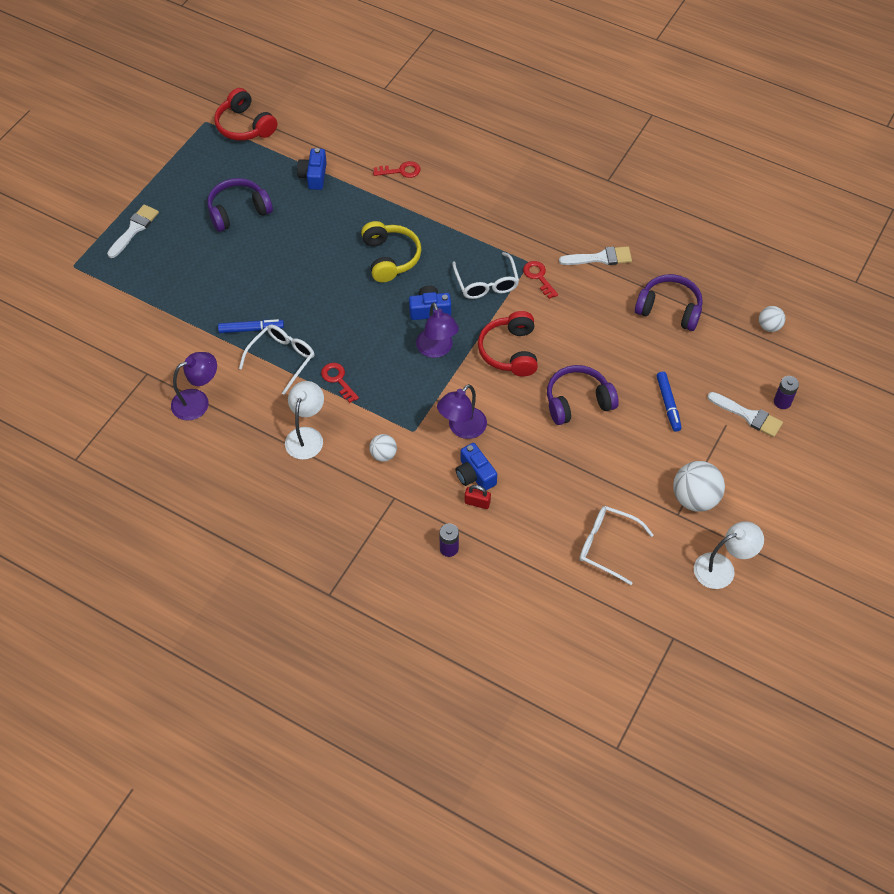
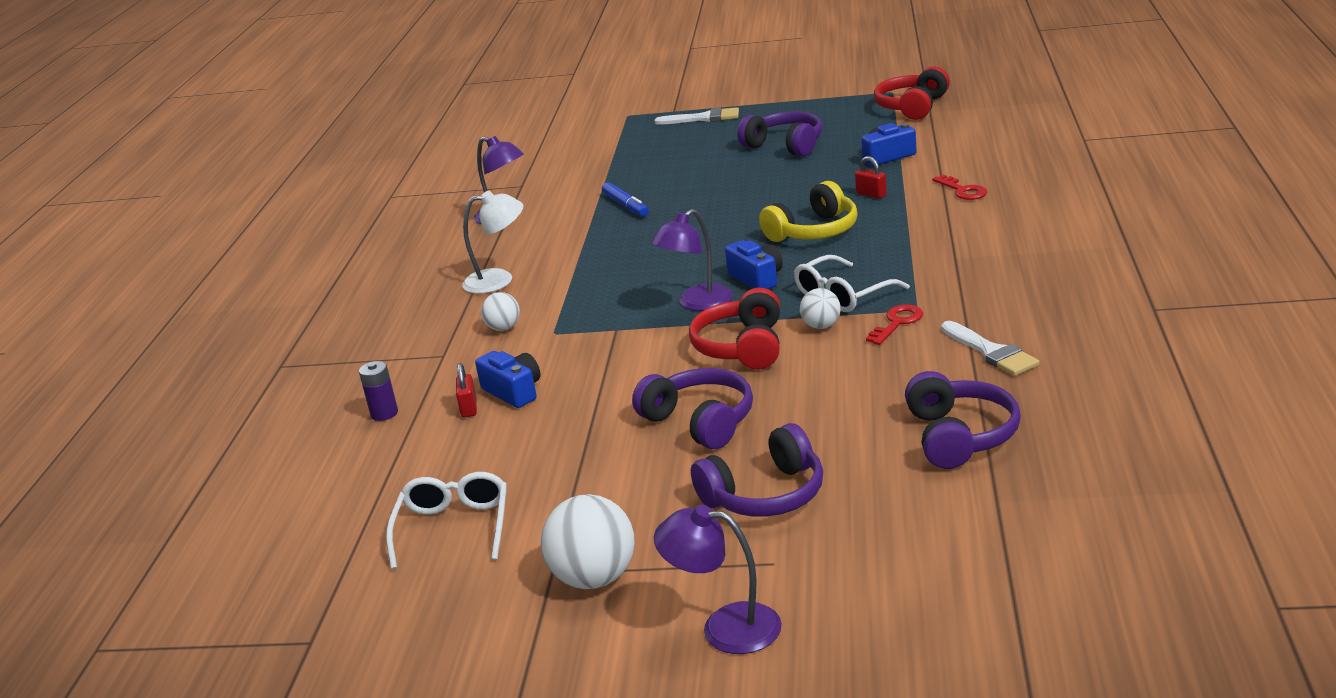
camera: 70 degrees right, 30 degrees down
(282, 359) = (598, 232): white glasses -> none
(338, 380) = (595, 268): red key -> none
(364, 210) = (871, 194): none -> red padlock
(462, 428) = (582, 359): purple lamp -> purple lamp (725, 627)
(475, 474) = (513, 392): blue camera -> blue camera turned 105 degrees clockwise
(510, 351) = (742, 347): red headphones -> red headphones turned 60 degrees counterclockwise
(668, 404) = (765, 495): blue marker -> purple headphones
(722, 568) = (470, 650): white lamp -> none
(748, 416) = (812, 580): white brush -> none
(769, 326) = (1037, 540): white ball -> white ball (821, 326)
(782, 402) = (878, 607): purple battery -> none

